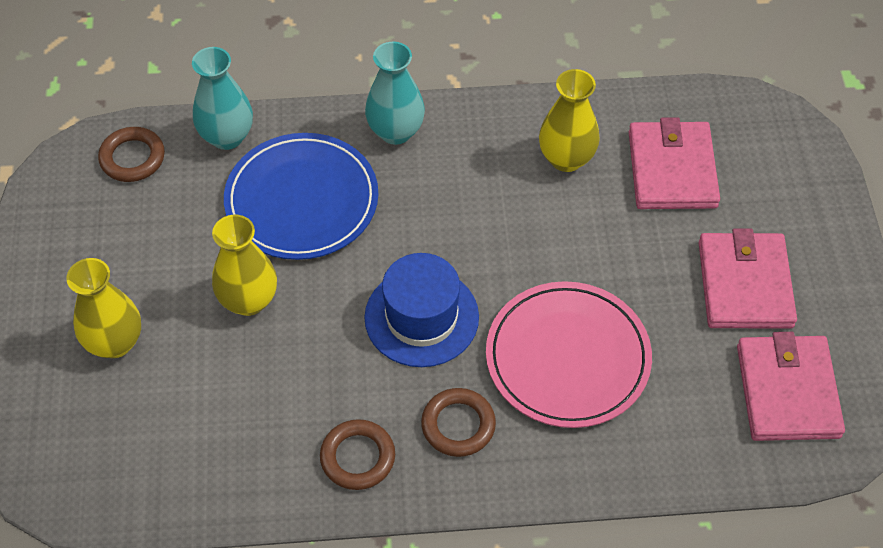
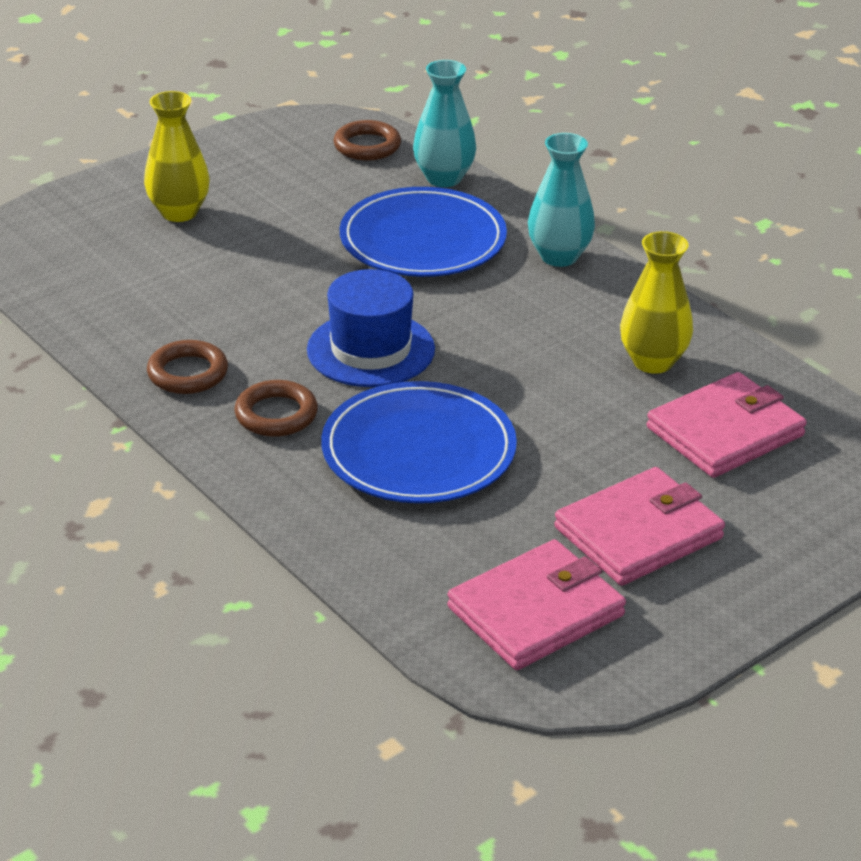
camera: 55 degrees right, 20 degrees down
(249, 300) = (288, 256): yellow vase -> none
(567, 358) = (418, 450): pink plate -> blue plate

